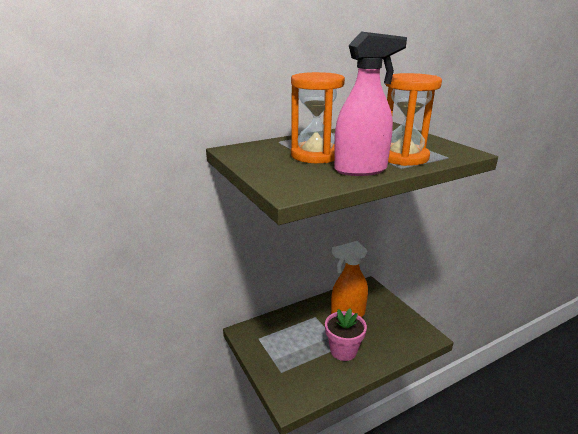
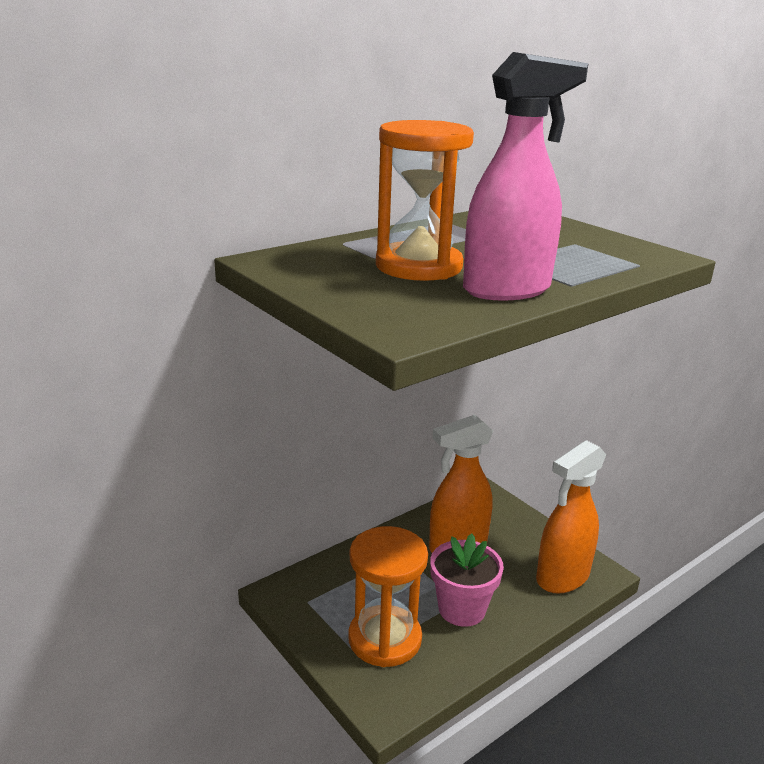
camera: 10 degrees left, 0 degrees up
(403, 157) = (567, 266): orange hourglass -> orange hourglass (385, 639)
(405, 337) = (562, 577): none -> orange spray bottle

